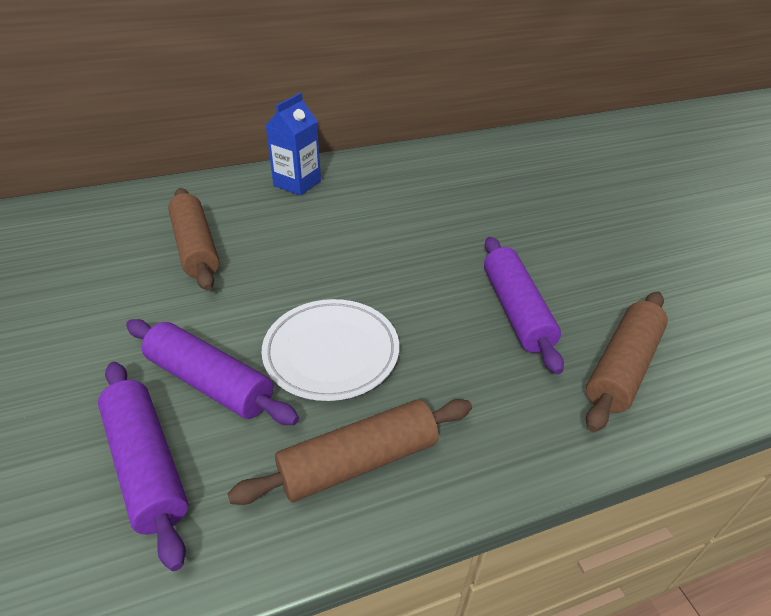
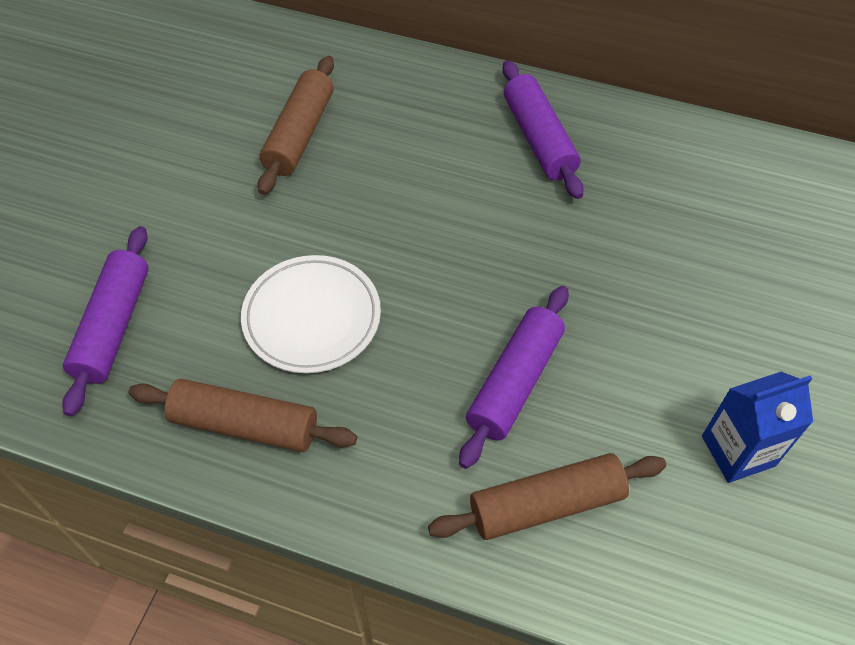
camera: 40 degrees right, 15 degrees up
(210, 382) = (203, 285): purple rolling pin -> purple rolling pin (539, 139)
(297, 183) = (459, 99): blue carton -> blue carton (738, 451)

